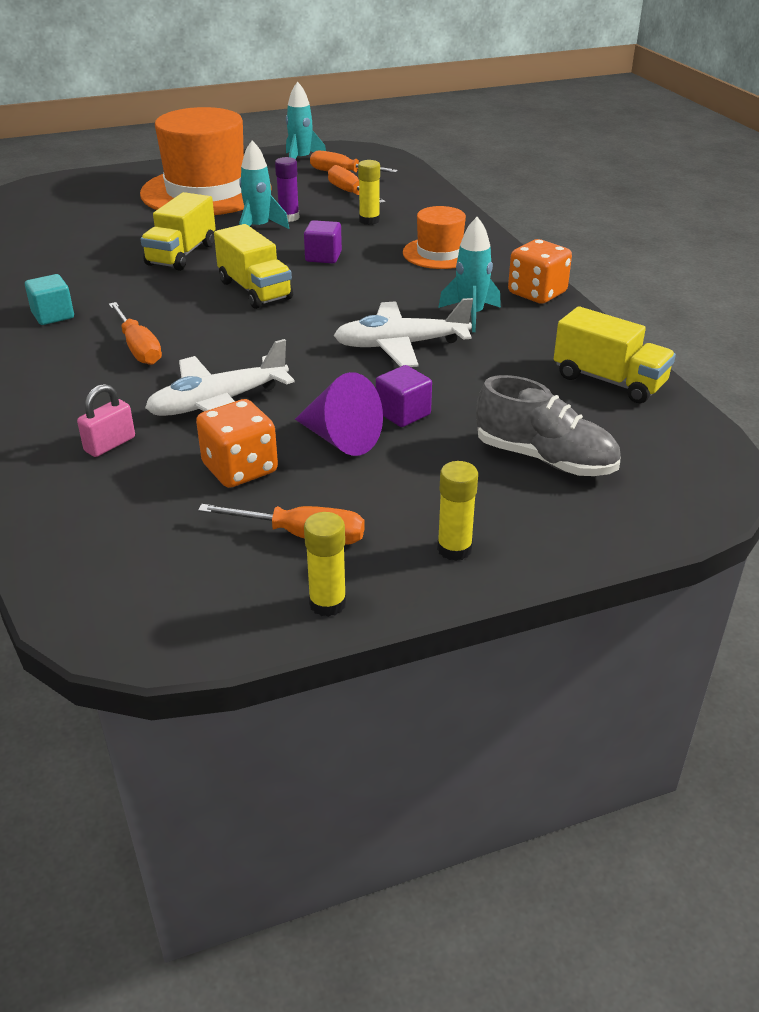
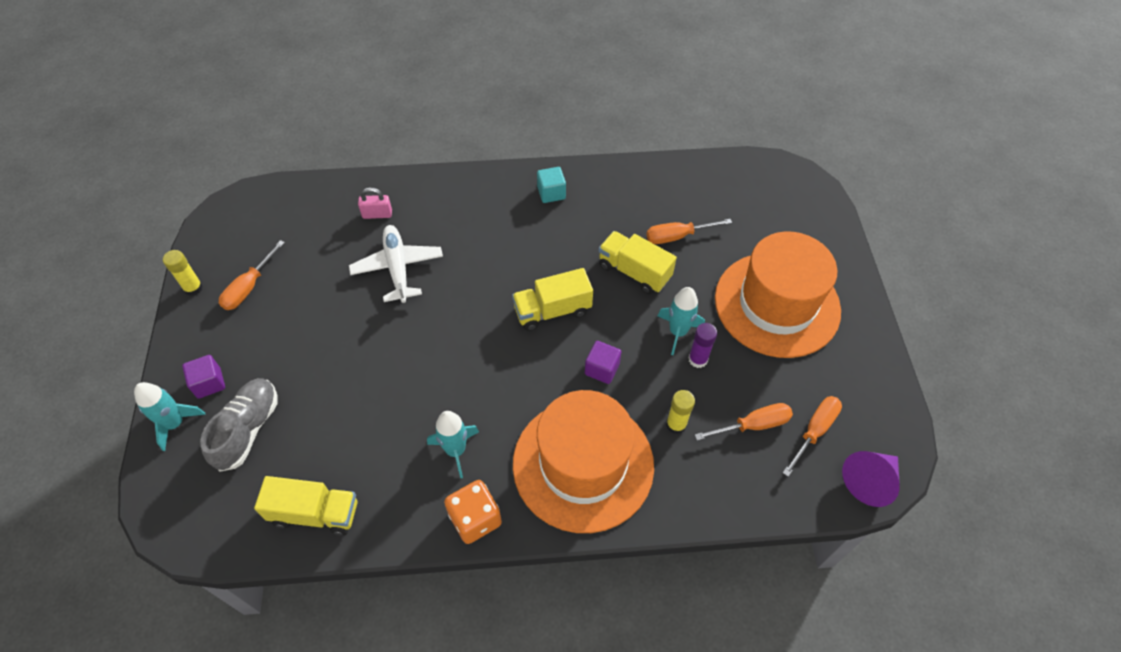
camera: 105 degrees right, 20 degrees up
(110, 444) = (377, 214): pink padlock -> pink padlock turned 60 degrees counterclockwise
(139, 348) = (486, 234): orange screwdriver -> orange screwdriver (677, 236)
(240, 469) = (322, 269): orange dice -> none
(301, 160) = (863, 400): turquoise rocket -> turquoise rocket (175, 423)
(340, 439) = (327, 323): purple cone -> purple cone (870, 481)
(400, 345) = (427, 386): white plane -> none
(403, 413) = (338, 364): purple cube -> purple cube (209, 383)
(439, 253) = (583, 464): orange hat -> orange hat, size x1.99
(454, 549) = (198, 352): yellow glue stick -> none
(545, 459) = (248, 429): grey shoe -> grey shoe turned 150 degrees clockwise
(609, 381) = (315, 513): yellow truck -> yellow truck turned 135 degrees counterclockwise

